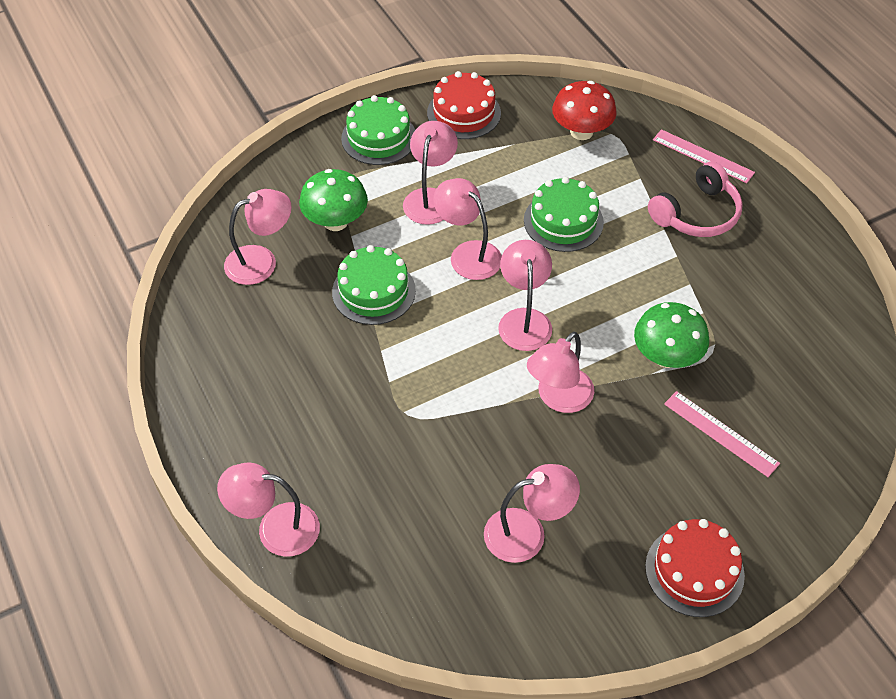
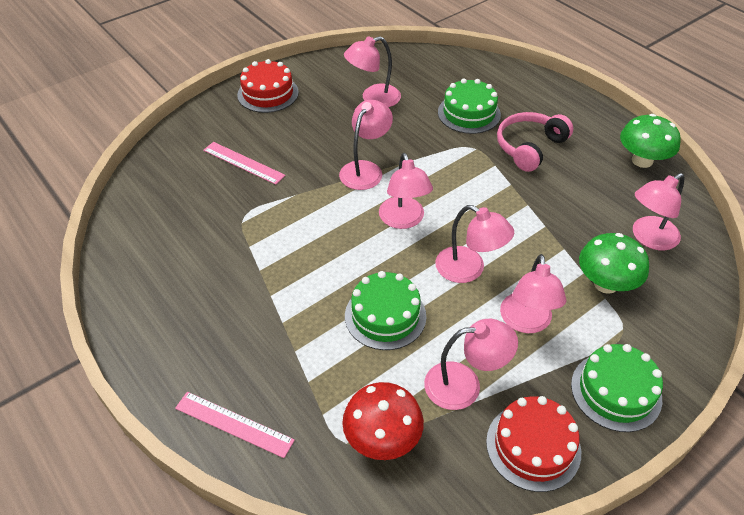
camera: 170 degrees right, 5 degrees down
(275, 528) = (528, 84): pink lamp -> pink lamp (464, 385)
(373, 291) = (538, 226): green cake -> green cake (469, 113)
(666, 357) = (282, 207): green mushroom -> green mushroom (642, 160)
(697, 214) = (247, 344): pink headphones -> pink headphones (529, 147)

